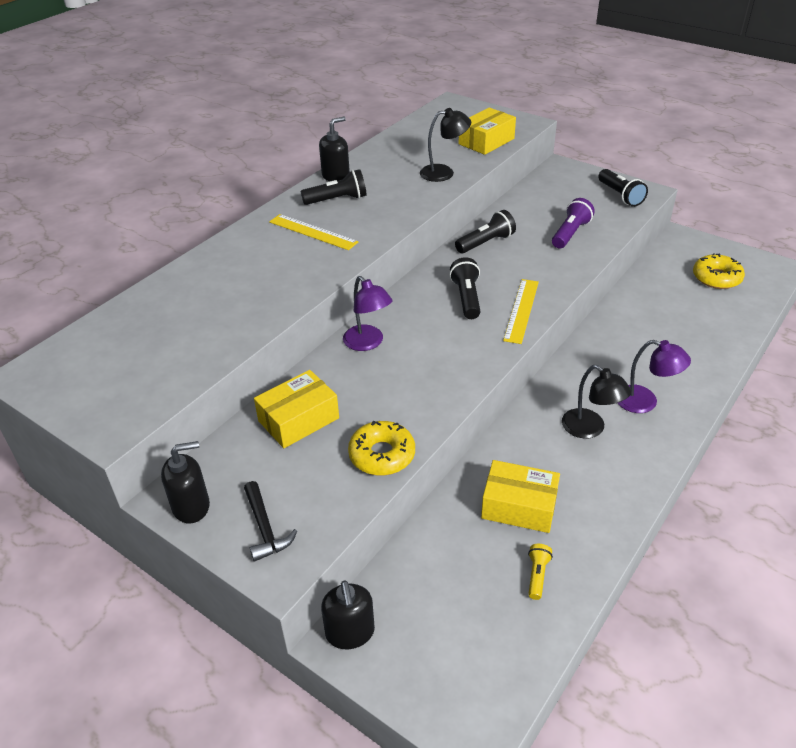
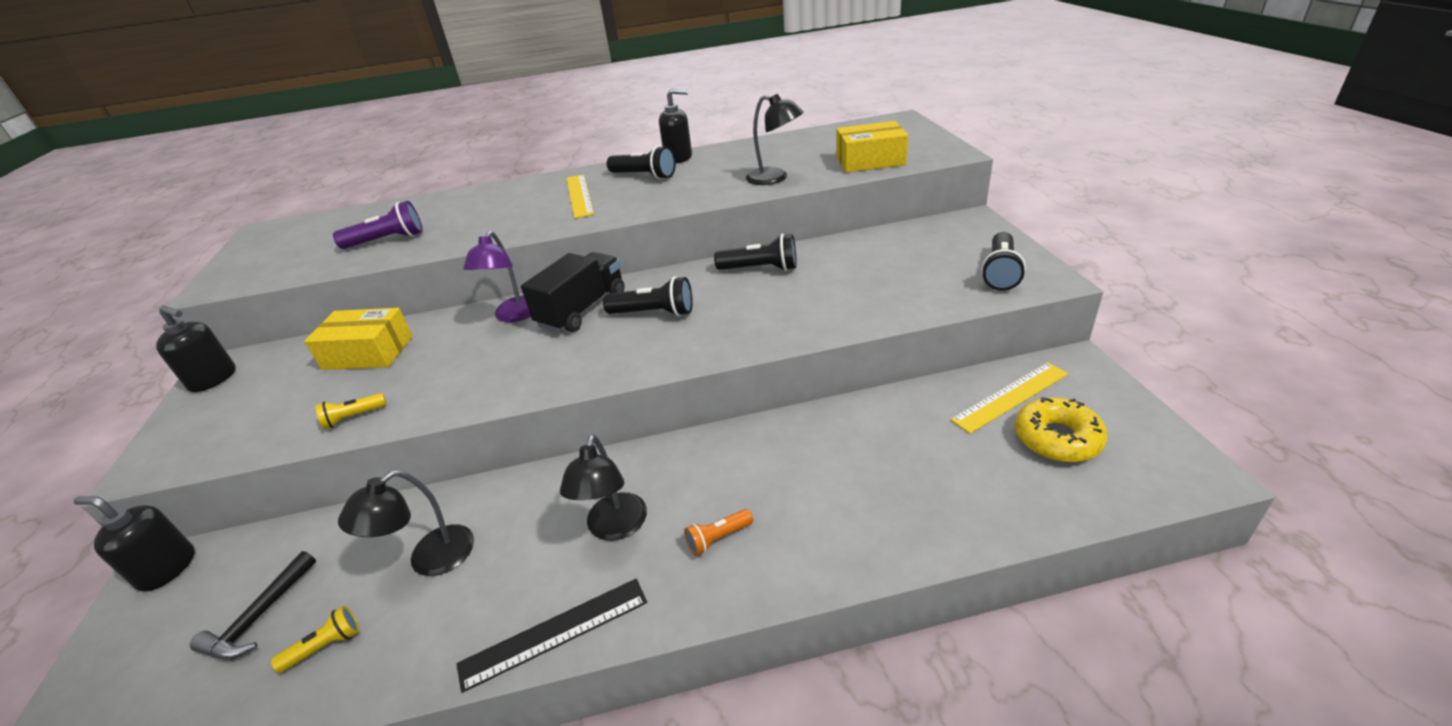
camera: 45 degrees right, 5 degrees down
(265, 528) = (204, 425): black hammer -> black hammer (259, 617)
(350, 632) = (167, 568): black soap dispenser -> black soap dispenser turned 75 degrees clockwise
(382, 455) = (353, 417): yellow donut -> yellow flashlight
(412, 317) = (582, 309): none -> black truck
(466, 298) = (654, 313): black flashlight -> black flashlight turned 60 degrees clockwise
(519, 506) = (430, 559): yellow box -> black lamp
(521, 310) = (681, 348): yellow ruler -> yellow ruler (1011, 397)
(570, 233) = (866, 292): purple flashlight -> purple flashlight (387, 240)
(637, 485) = (554, 632): none -> black ruler
(645, 402) = (718, 538): purple lamp -> orange flashlight

